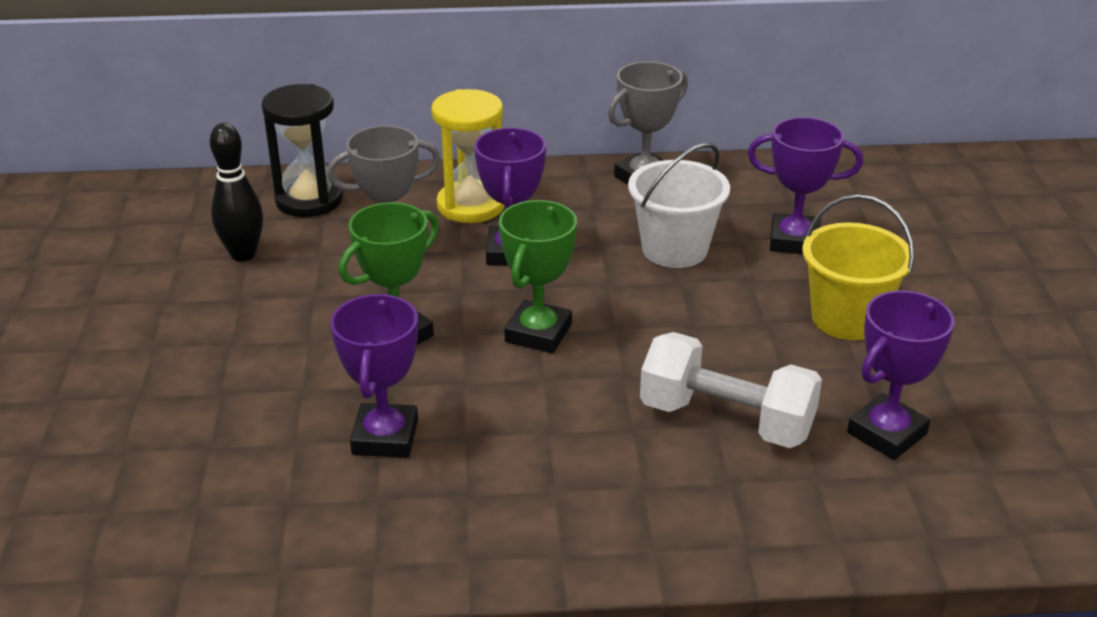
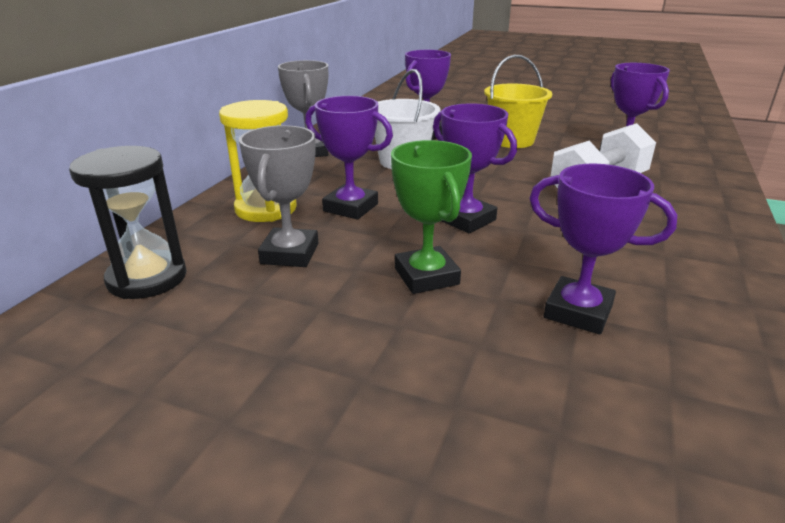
camera: 65 degrees left, 5 degrees down
(243, 254) = (196, 338): black bowling pin -> none
(538, 333) = (466, 220): green trophy -> purple trophy

